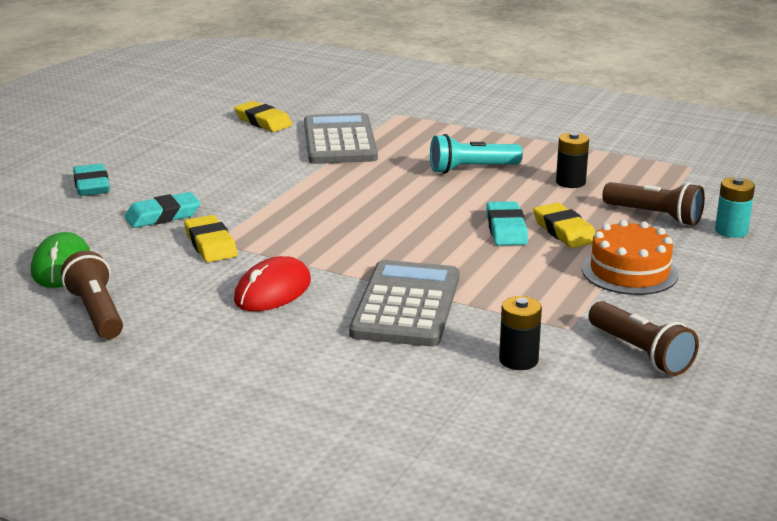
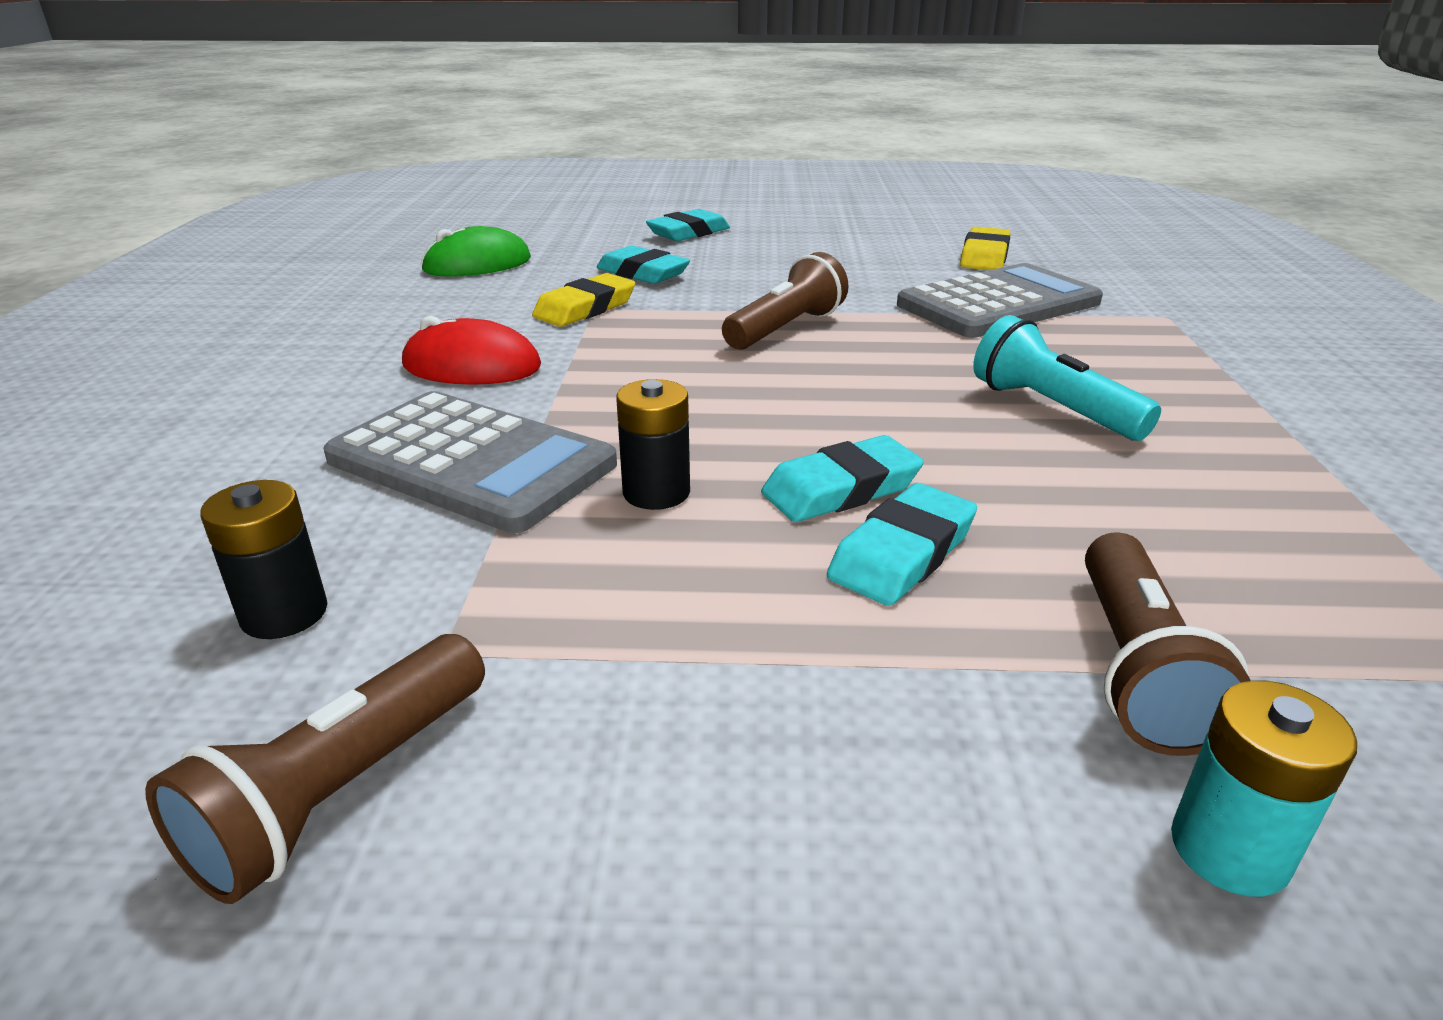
camera: 65 degrees right, 5 degrees up
(96, 313) = (372, 299): brown flashlight -> brown flashlight (786, 329)
(406, 305) = (471, 462): grey calculator -> grey calculator turned 45 degrees clockwise
(564, 231) = (902, 554): yellow eraser -> turquoise eraser
(570, 182) = (1150, 515): black battery -> black battery (656, 492)
(629, 272) = (777, 686): orange cake -> none

